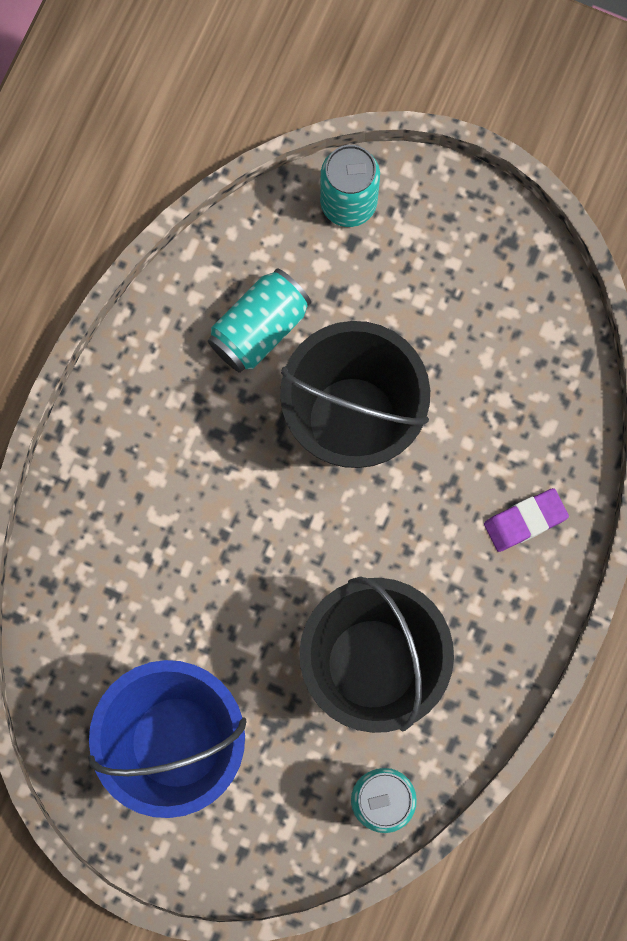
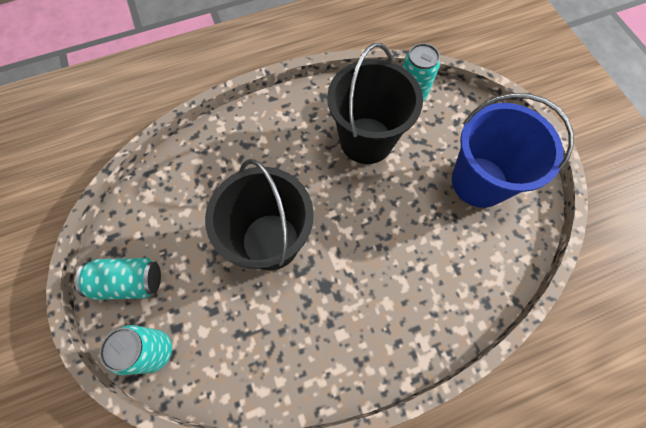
camera: 135 degrees left, 10 degrees down
(260, 329) = (265, 329): turquoise can -> turquoise can (129, 282)
(525, 521) = (248, 136): purple eraser -> none

